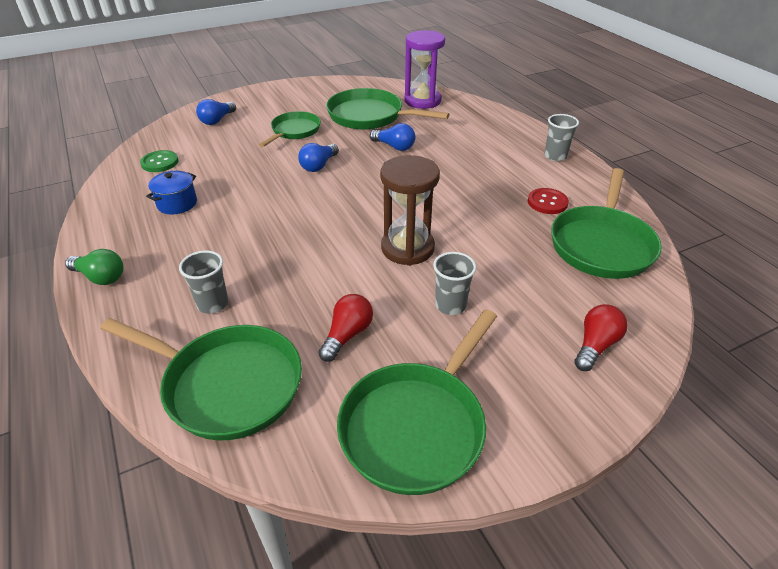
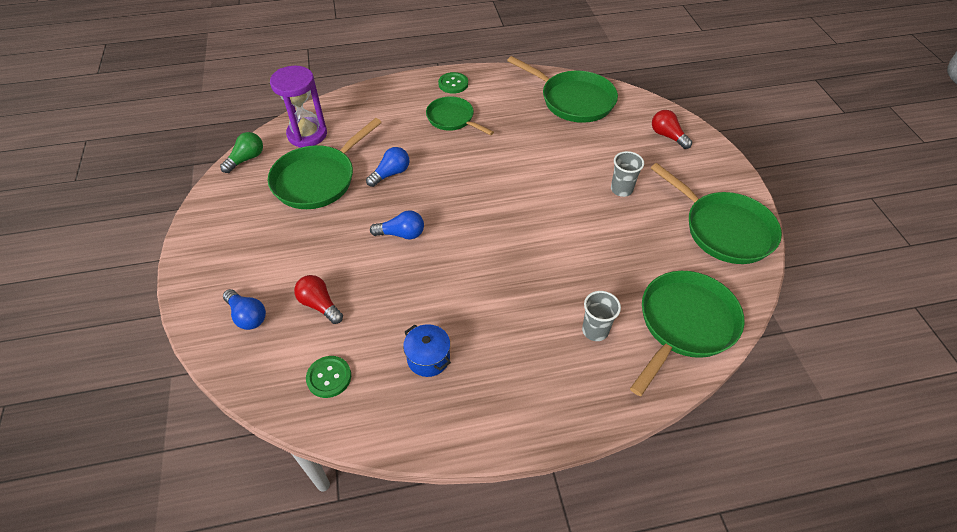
camera: 75 degrees left, 10 degrees up
(100, 277) = (539, 422): green light bulb -> green light bulb (246, 159)
(294, 131) = (317, 245): green pan -> green pan (452, 119)
(319, 166) = (401, 234): blue light bulb -> blue light bulb turned 45 degrees counterclockwise
(347, 335) = (643, 249): red light bulb -> red light bulb (320, 305)
(407, 248) = (552, 197): brown hourglass -> none
(547, 202) = (516, 108): red button -> none
(555, 156) = (453, 84): grey cup -> green button

